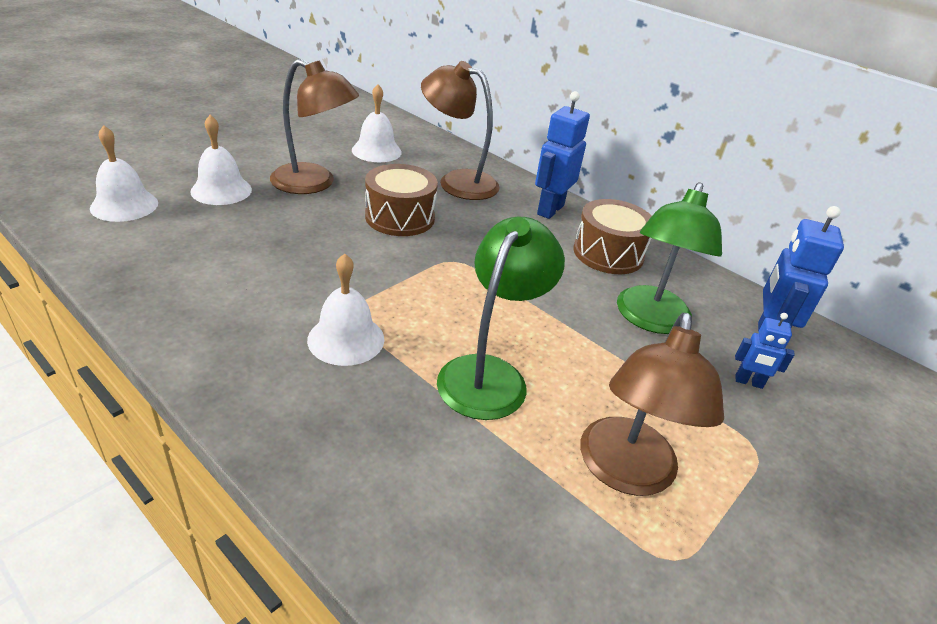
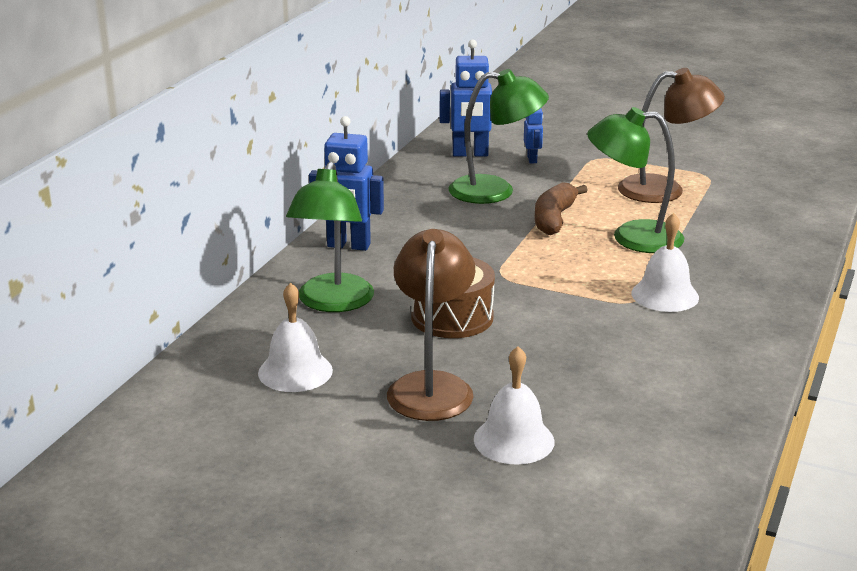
camera: 105 degrees left, 10 degrees down
(124, 205) = (618, 489): white bell -> none
(457, 181) = (332, 303): brown lamp -> green lamp
(563, 334) = (554, 219): none -> brown banana
(608, 253) = (408, 212): brown drum -> none

